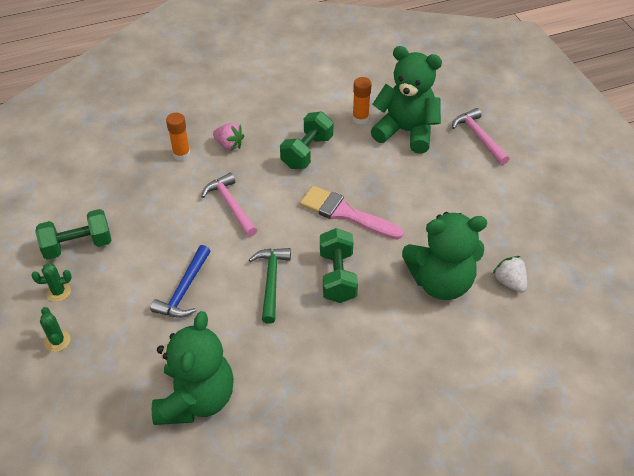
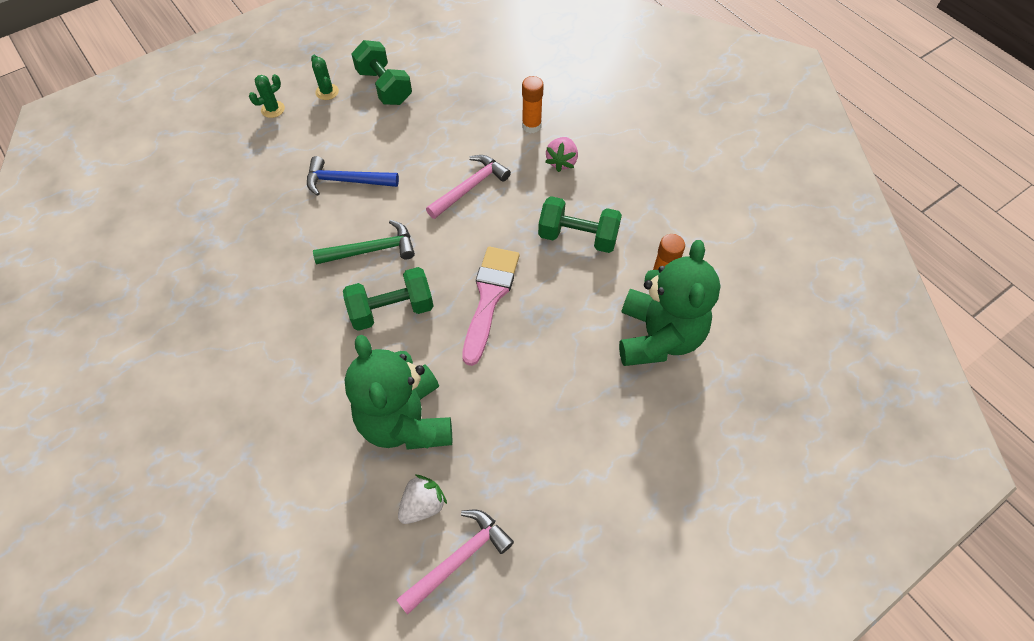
camera: 75 degrees right, 10 degrees up
(196, 399) = (220, 226): green teddy bear -> none
(479, 137) = (684, 431): pink hammer -> pink hammer (458, 559)

